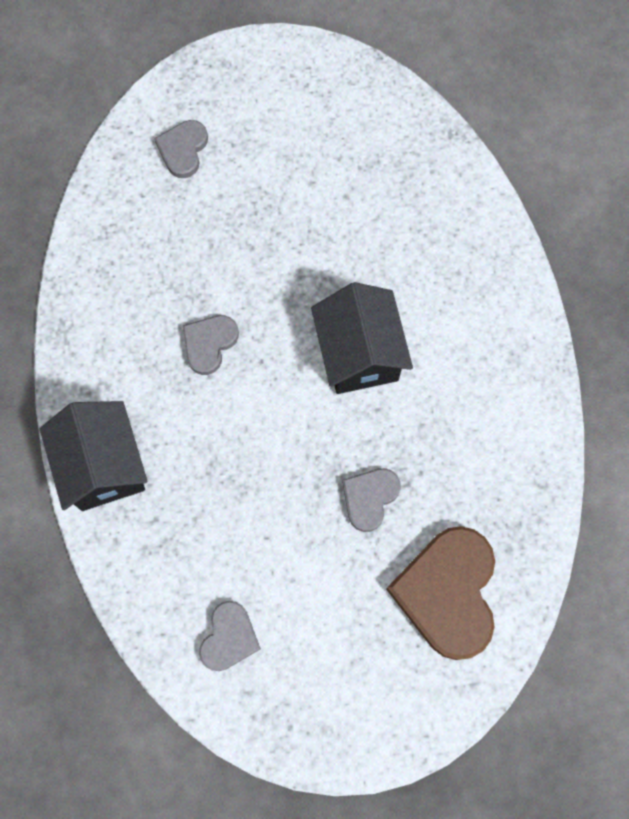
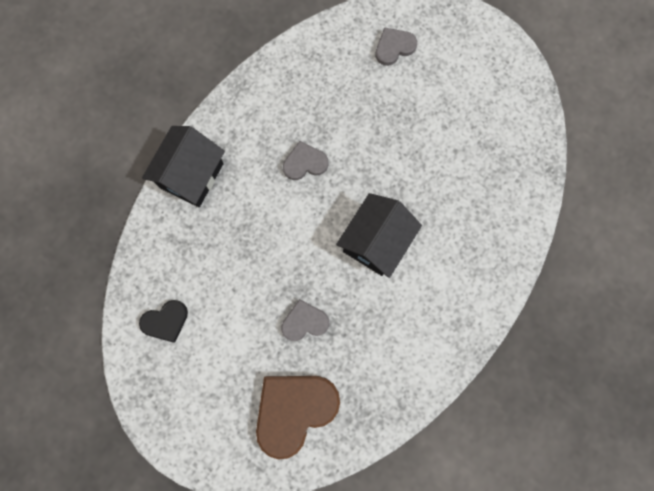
camera: 45 degrees right, 5 degrees up
(229, 637) = (166, 321): grey heart -> black heart

